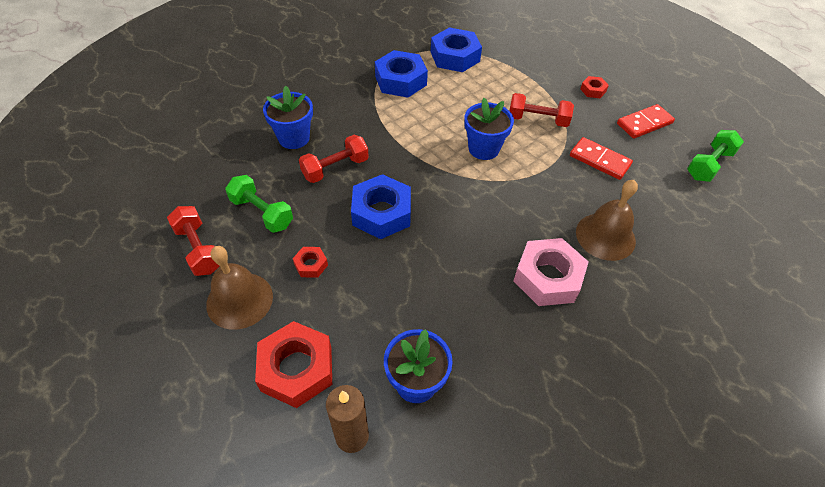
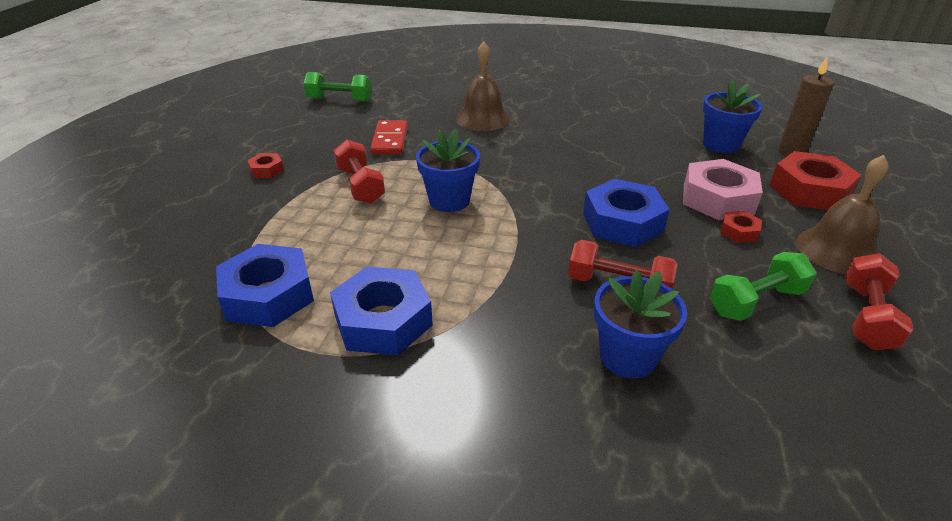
camera: 125 degrees left, 15 degrees down
(262, 213) = (756, 301): green dumbbell -> green dumbbell turned 60 degrees clockwise
(547, 277) = (558, 128): pink nut -> pink nut (718, 199)
(644, 123) = (305, 133): red domino -> none

